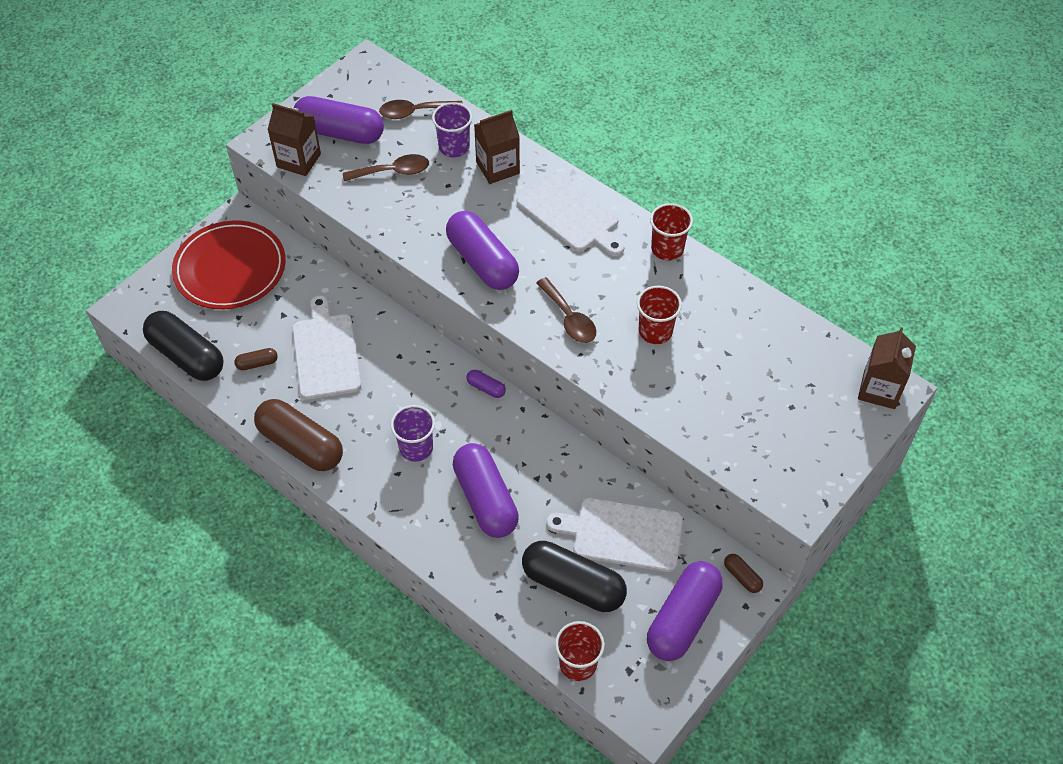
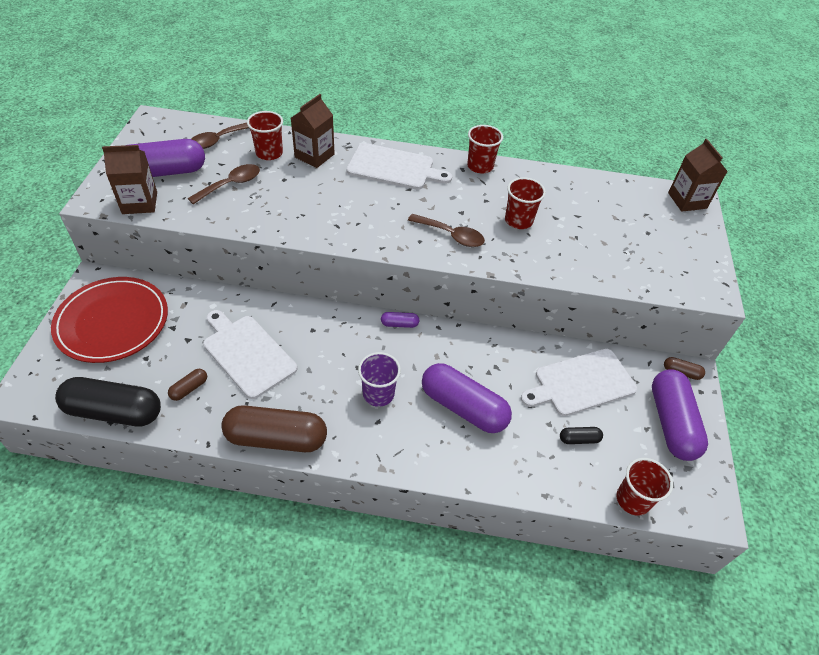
camera: 35 degrees left, 5 degrees down
(454, 147) = (269, 153): purple cup -> red cup
(482, 262) = (353, 221): purple capsule -> none
(573, 585) = (579, 439): black capsule -> black capsule, size x0.43

